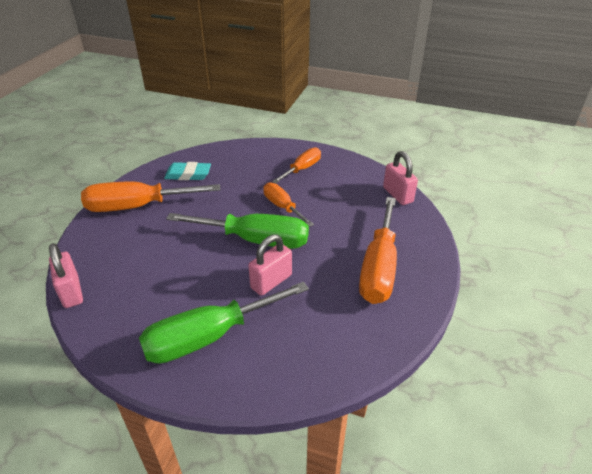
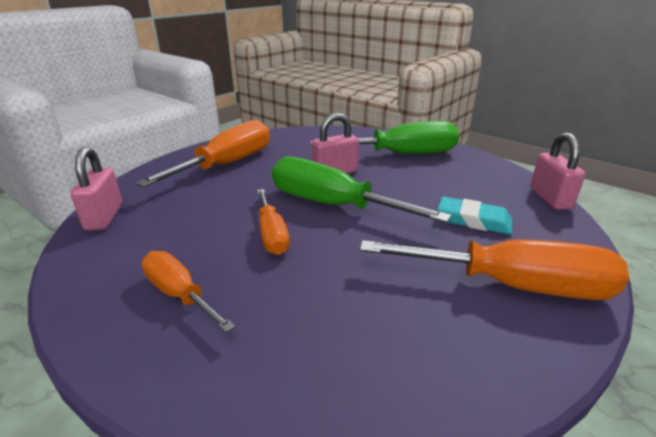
camera: 160 degrees left, 10 degrees down
(188, 174) = (418, 341): turquoise eraser -> turquoise eraser (473, 220)
(302, 169) = (179, 294): orange screwdriver -> orange screwdriver turned 75 degrees clockwise

